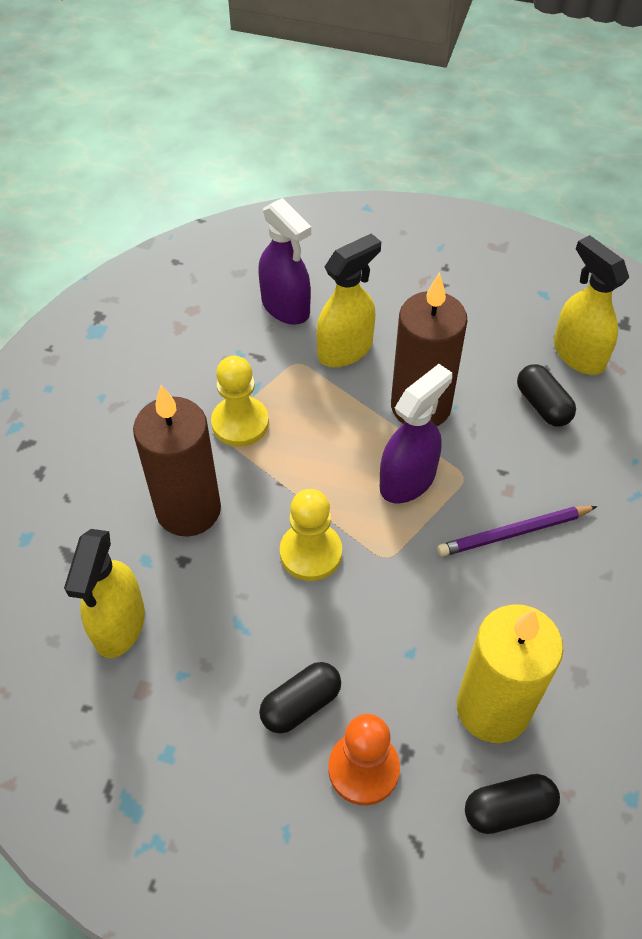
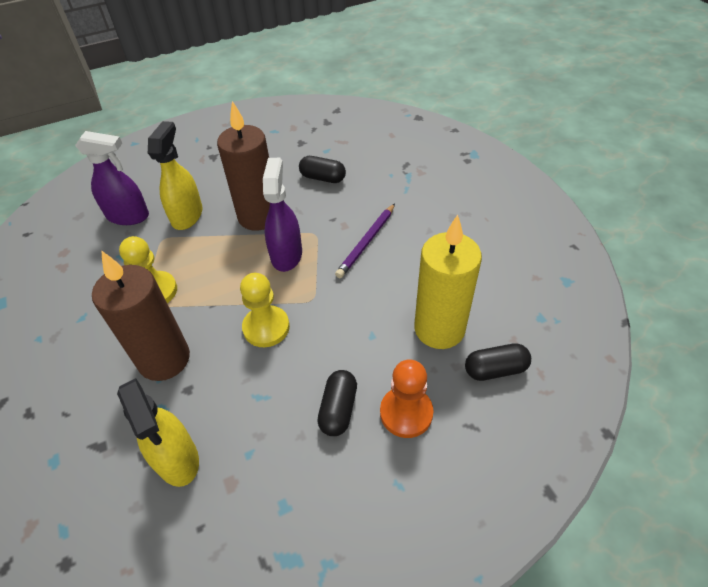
camera: 40 degrees left, 5 degrees down
(508, 809) = (495, 369): black capsule -> black capsule turned 45 degrees clockwise
(578, 354) = (318, 146): yellow spray bottle -> none

